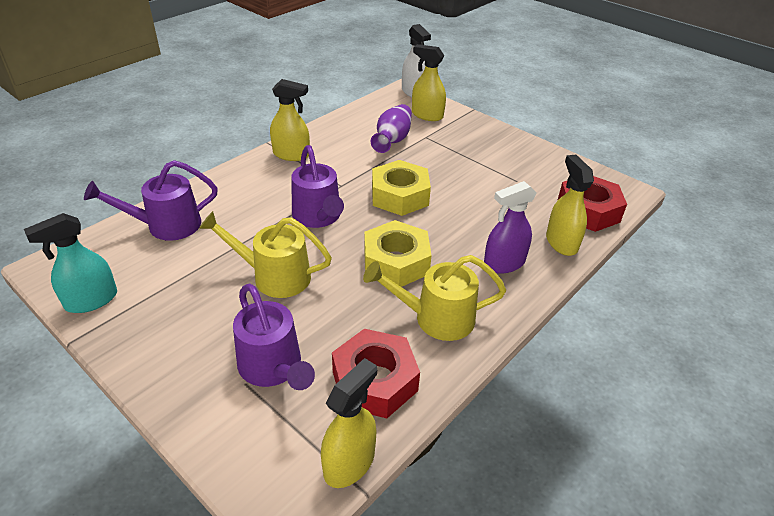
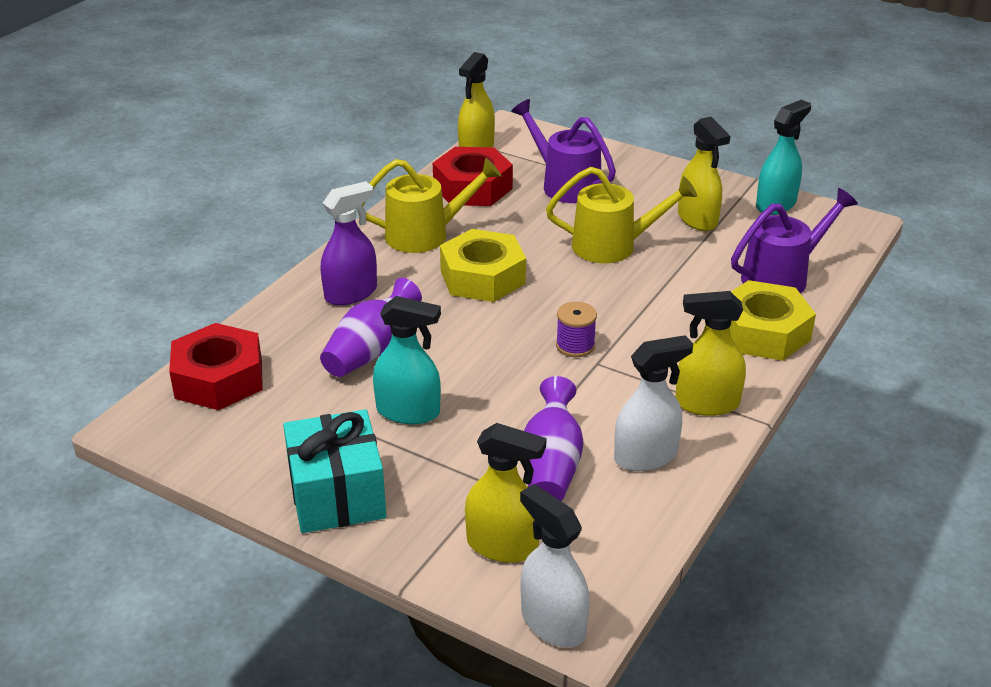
camera: 170 degrees right, 5 degrees down
(318, 217) = (603, 313): purple watering can -> none
(342, 137) = (646, 456): none -> white spray bottle
(349, 198) = (575, 345): none -> purple spool
(399, 196) = (504, 359): yellow nut -> yellow nut (763, 332)
(465, 175) = (408, 412): none -> turquoise spray bottle
(488, 214) = (370, 351): none -> purple vase
(505, 143) = (337, 495): none -> turquoise gift
(561, 242) = (272, 328): yellow spray bottle -> yellow spray bottle (697, 219)

